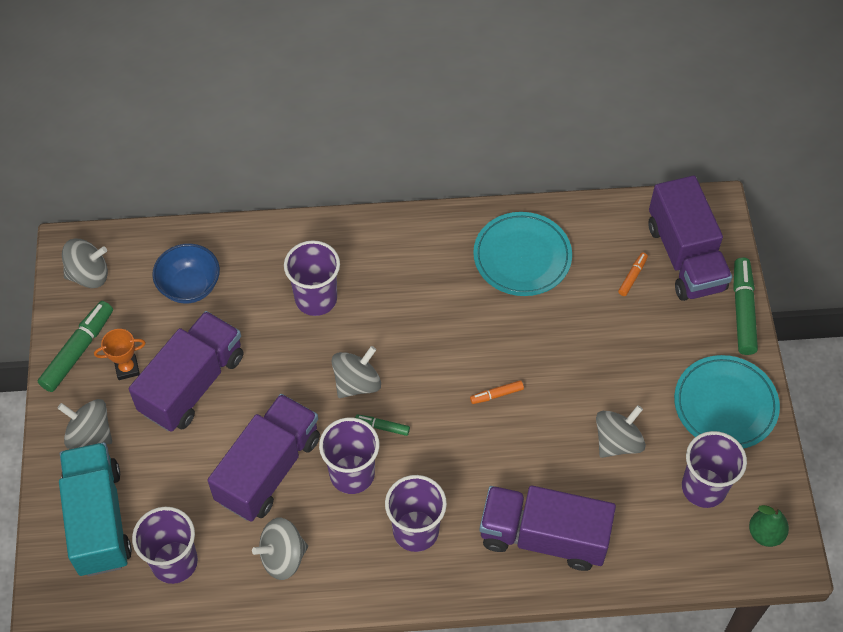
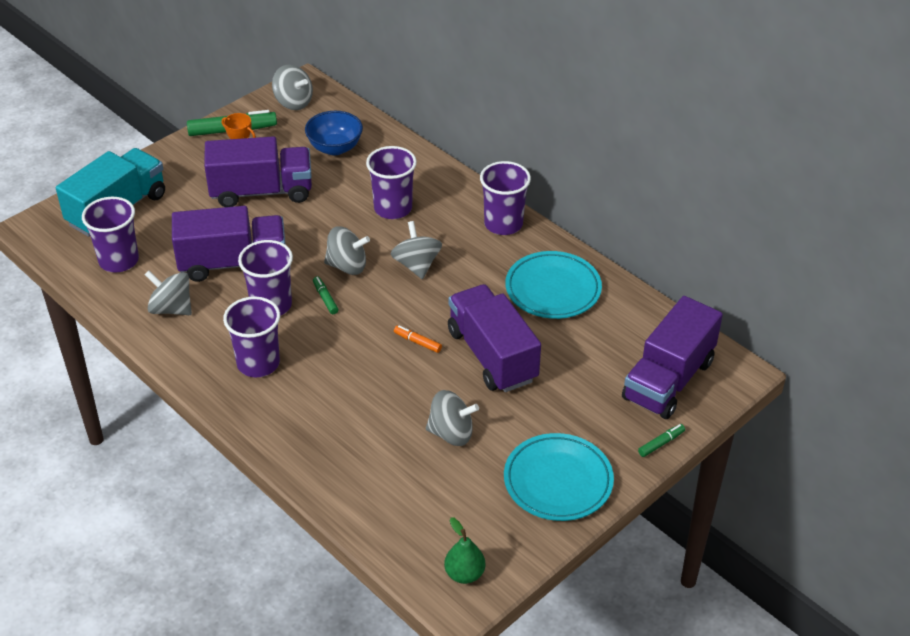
camera: 50 degrees right, 15 degrees down
(90, 434) = (176, 170): grey spinning top -> grey spinning top (416, 265)
(543, 537) = (323, 436): purple truck -> purple truck (492, 355)
(632, 276) = (611, 359): orange marker -> none
(704, 487) = (466, 509): purple cup -> purple cup (503, 224)
(743, 310) = (661, 443): green marker -> green marker, size x0.51

